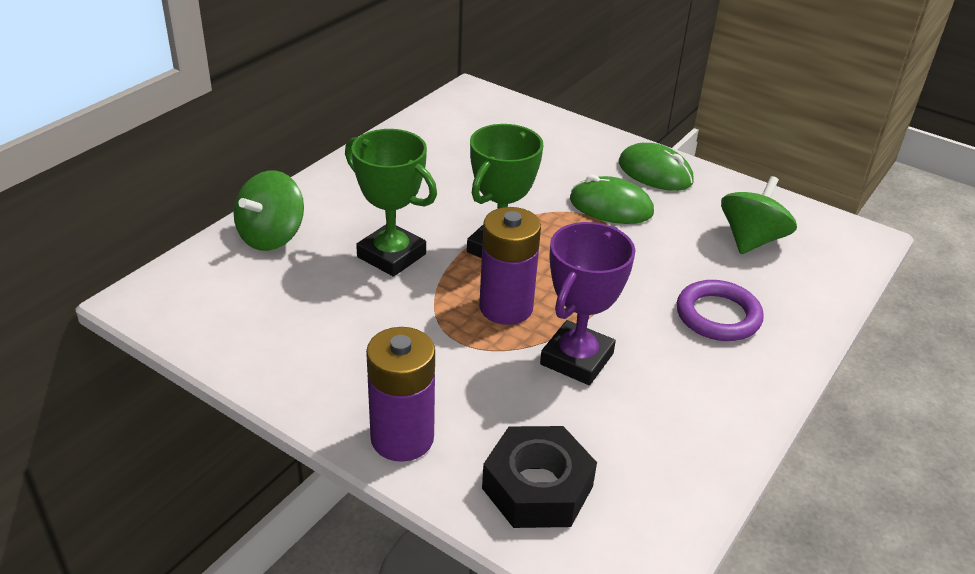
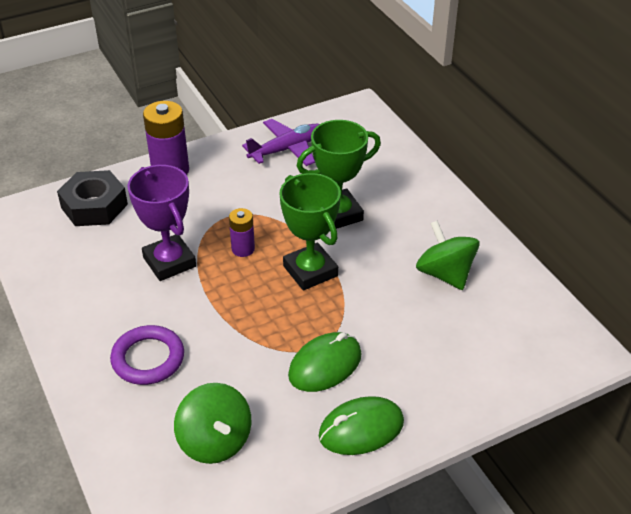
camera: 120 degrees right, 5 degrees up
(271, 236) = (395, 167): green spinning top -> green spinning top (445, 274)
(281, 336) = (287, 149): none -> purple plane
(506, 307) = (243, 249): purple battery -> purple battery, size x0.57

